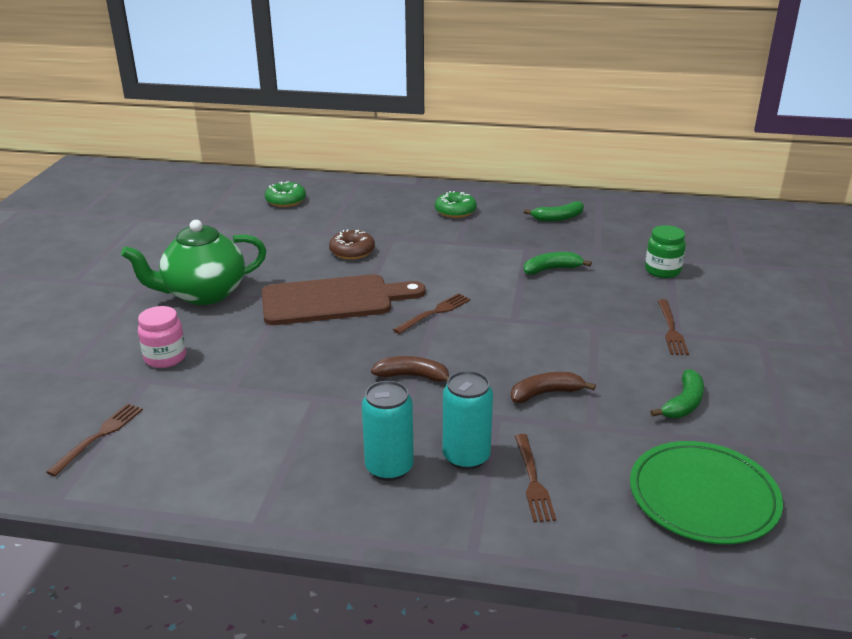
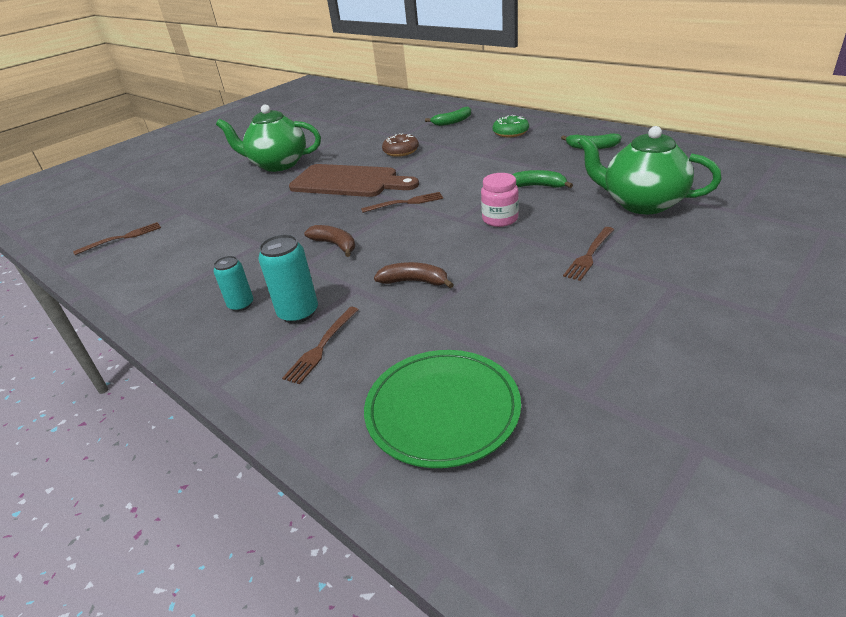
camera: 35 degrees right, 5 degrees up
(165, 358) = (210, 199): pink jar -> pink jar (500, 219)
(286, 201) = (398, 113): green donut -> none
(389, 468) = (241, 305): turquoise can -> turquoise can, size x0.66
(662, 271) = (641, 203): green jar -> green teapot
(683, 403) = (524, 322): green banana -> green banana (452, 122)

